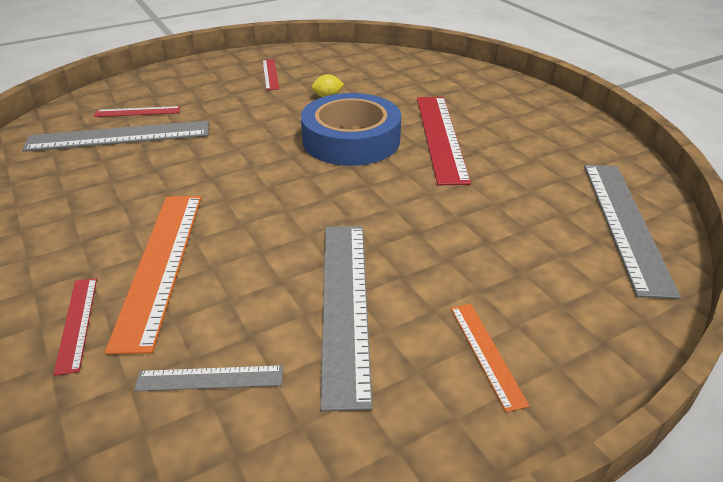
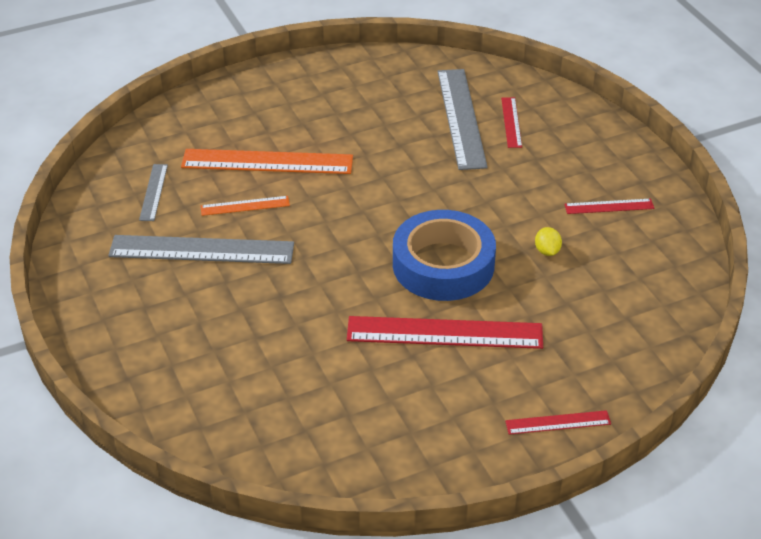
camera: 95 degrees right, 5 degrees up
(77, 323) = (216, 135): red ruler -> red ruler (558, 422)
(487, 353) = (136, 314): orange ruler -> orange ruler (245, 206)
(625, 223) = (263, 439): grey ruler -> none

